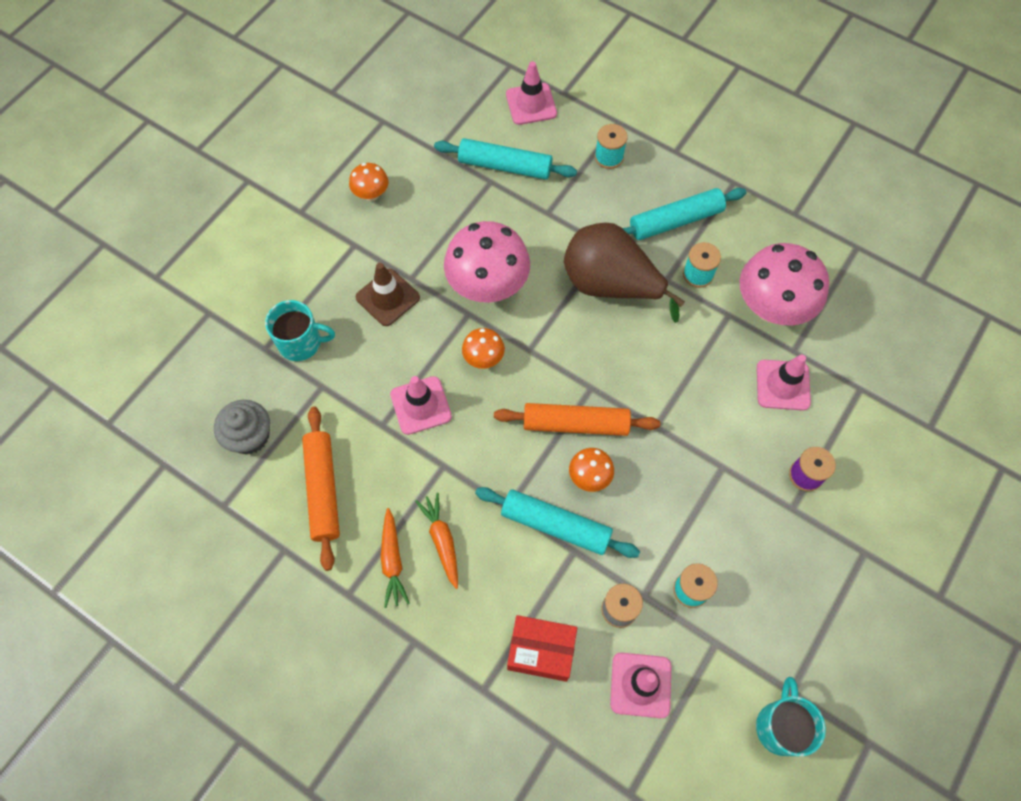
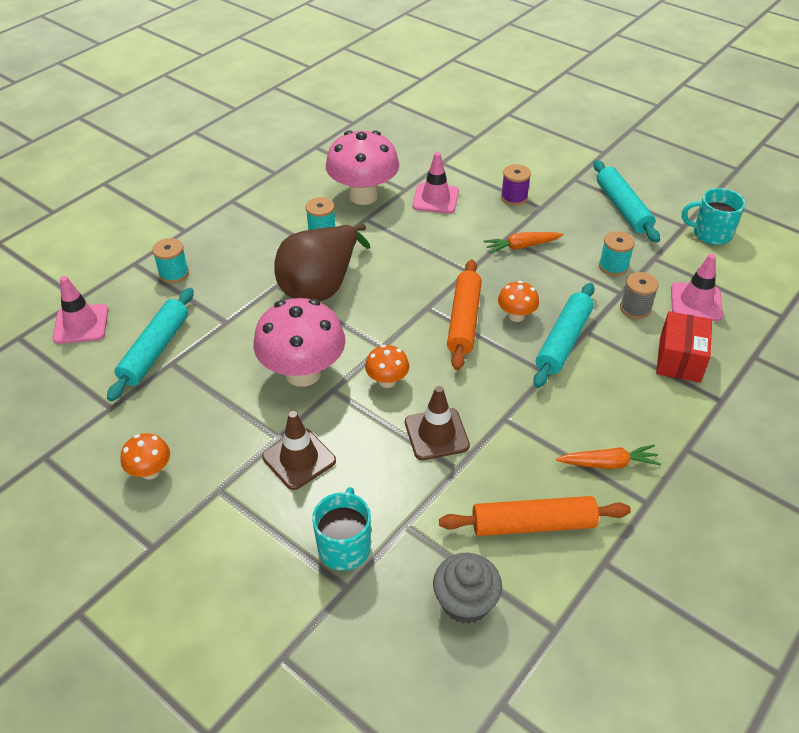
camera: 85 degrees left, 20 degrees down
(421, 405) = (436, 434): pink traffic cone -> brown traffic cone
(442, 541) = (584, 423): orange carrot -> orange carrot (521, 246)
(675, 221) = (262, 238): turquoise rolling pin -> turquoise rolling pin (623, 208)

